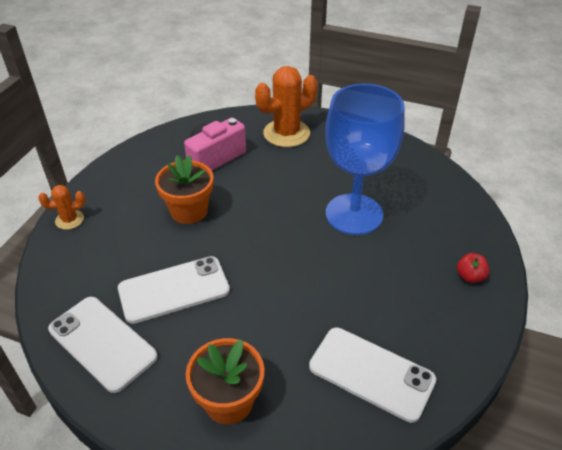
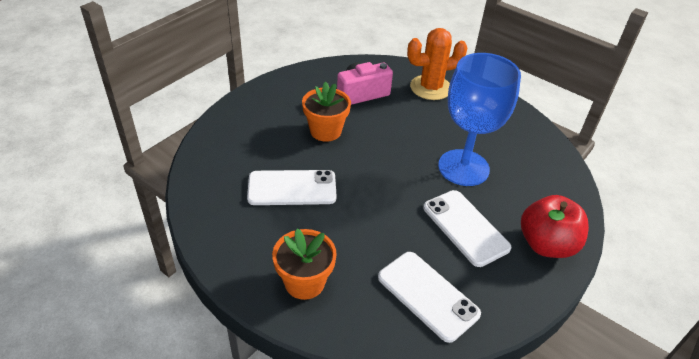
camera: 15 degrees right, 0 degrees up
(69, 220) = (230, 115): orange cactus -> none
(102, 343) = (224, 212): white phone -> white phone (465, 227)
(470, 277) = (546, 244): red apple -> red apple, size x2.26

